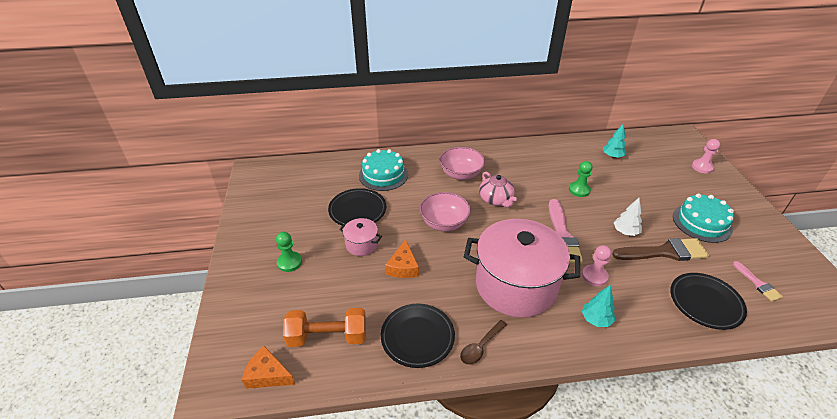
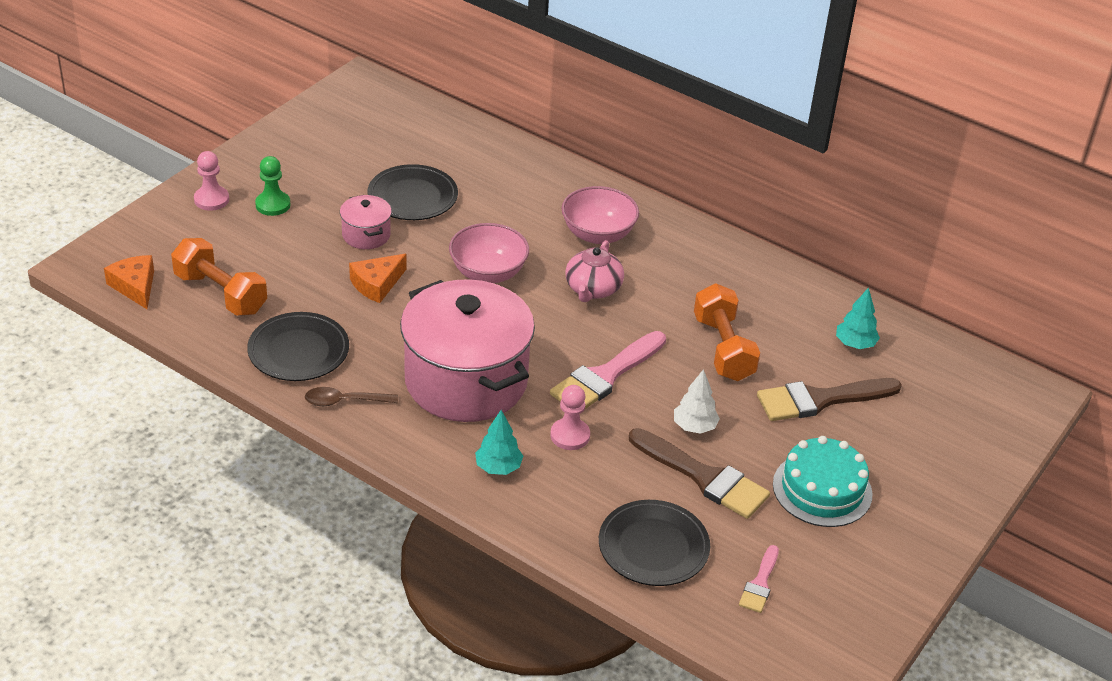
camera: 40 degrees right, 0 degrees up
(383, 175) = (500, 176): turquoise cake -> none
(579, 190) = (723, 348): green pawn -> orange dumbbell
(640, 186) = (820, 400): none -> brown brush
(702, 167) = (970, 442): pink pawn -> pink pawn (211, 200)

